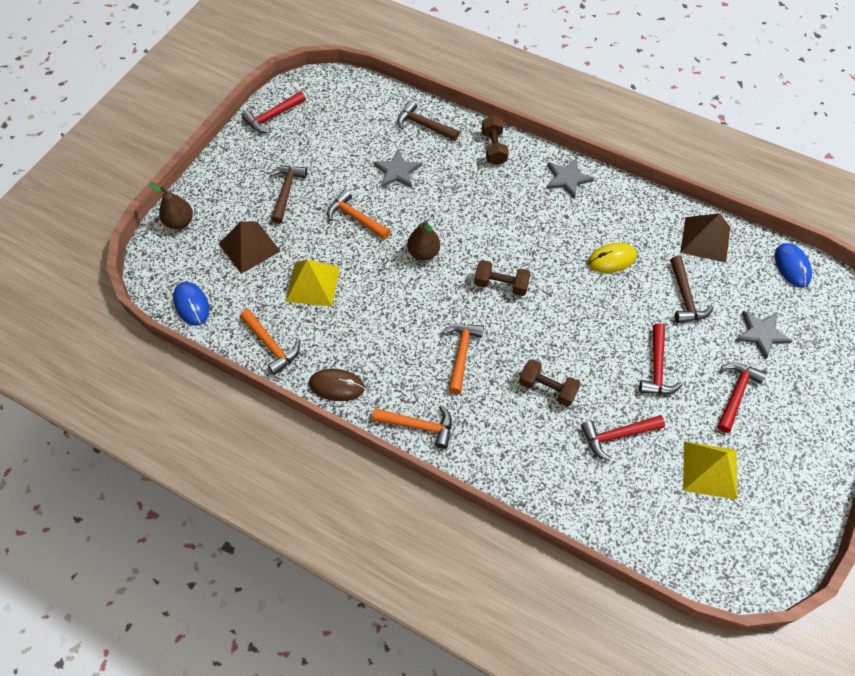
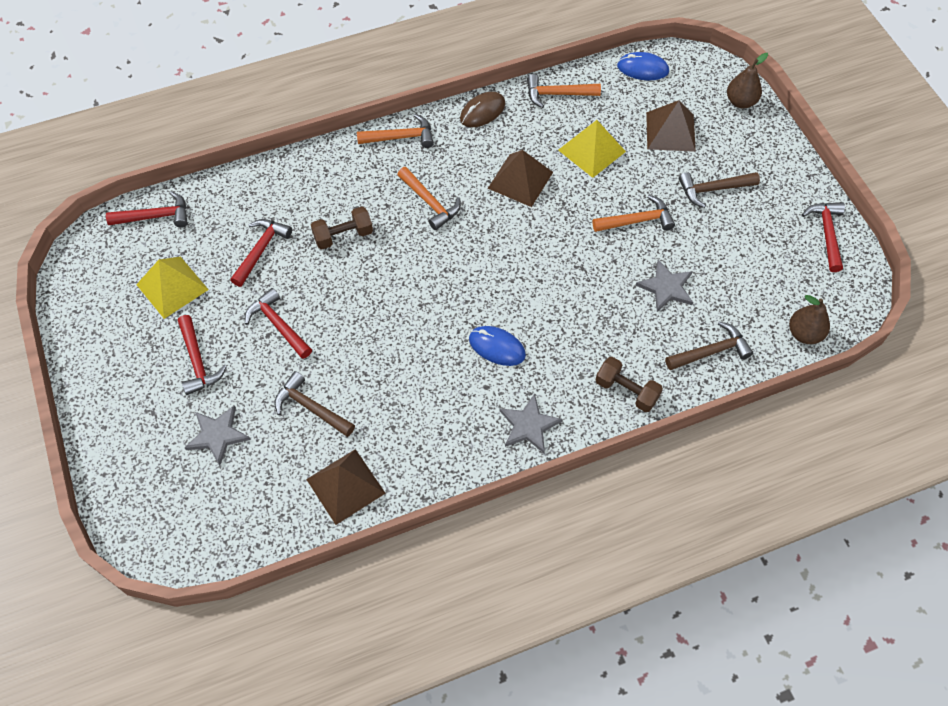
camera: 130 degrees right, 0 degrees up
(286, 192) = (713, 189): brown hammer -> brown hammer turned 120 degrees clockwise
(384, 310) = (520, 180): none -> brown pyramid
(418, 426) = (400, 137): orange hammer -> orange hammer turned 150 degrees counterclockwise
(423, 252) = (552, 244): brown pear -> brown pear (804, 334)
(501, 285) = (465, 276): brown dumbbell -> none
(612, 259) = (405, 383): yellow mouse -> none
(674, 549) = (155, 216): none -> red hammer
(792, 266) = (242, 536): blue mouse -> blue mouse (497, 347)

